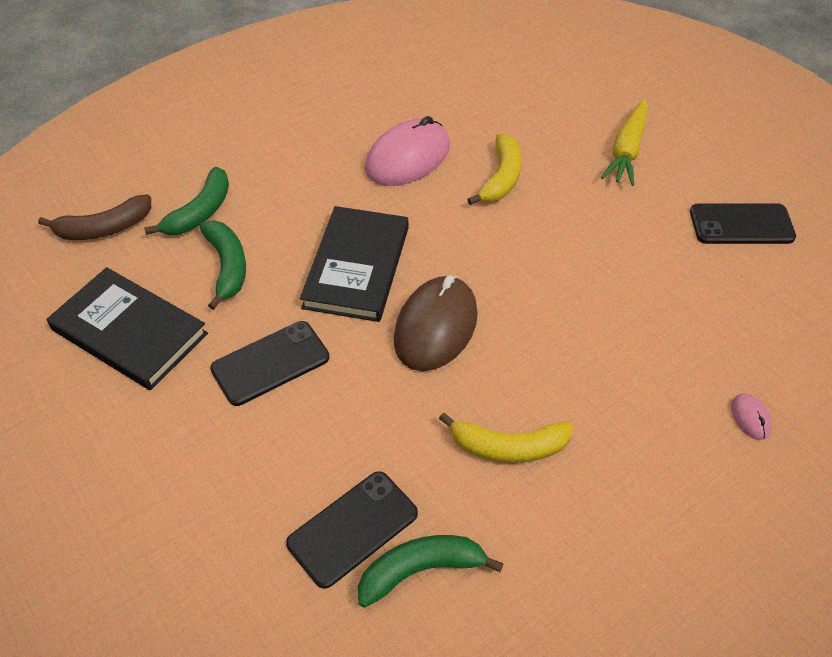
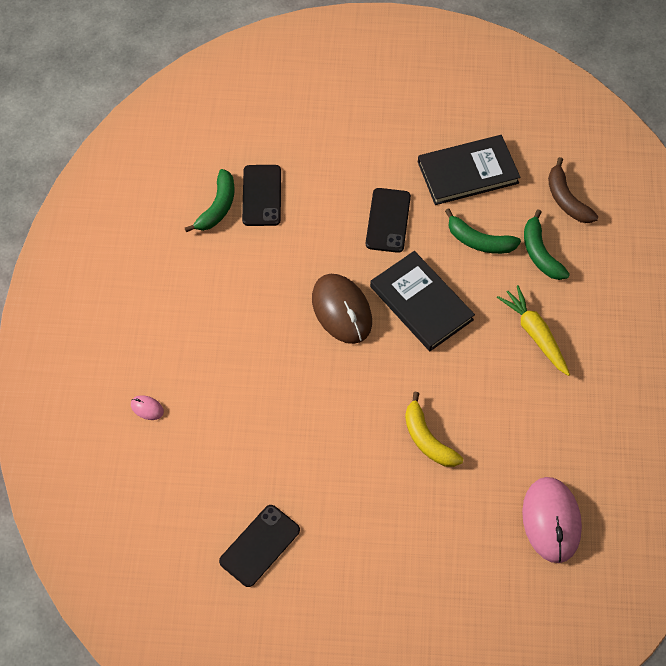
camera: 130 degrees right, 10 degrees up
(104, 228) = (566, 199): brown banana -> brown banana turned 45 degrees counterclockwise
(408, 158) = (495, 399): pink mouse -> pink mouse (551, 521)
(508, 447) = (240, 286): yellow banana -> none
(627, 150) = (384, 542): yellow carrot -> yellow carrot (535, 334)

